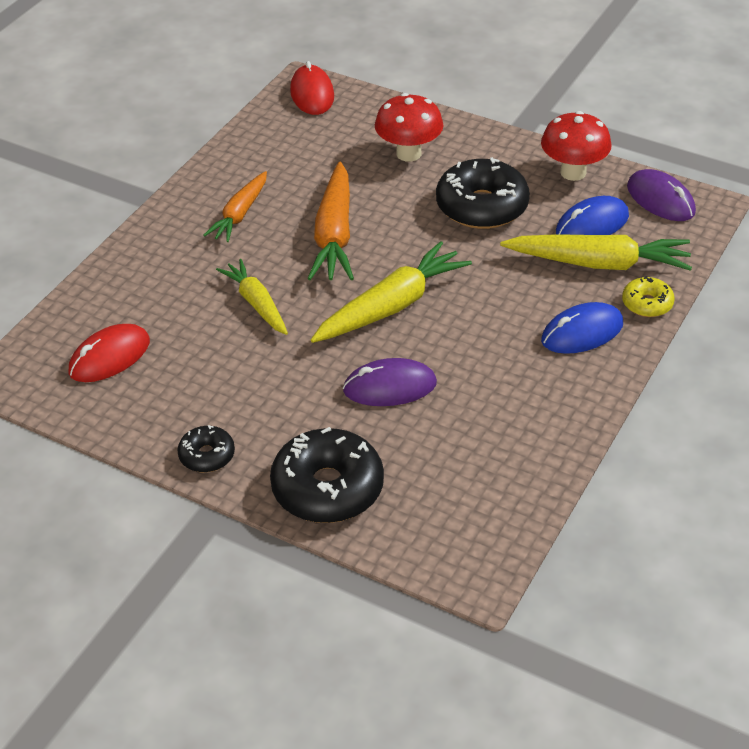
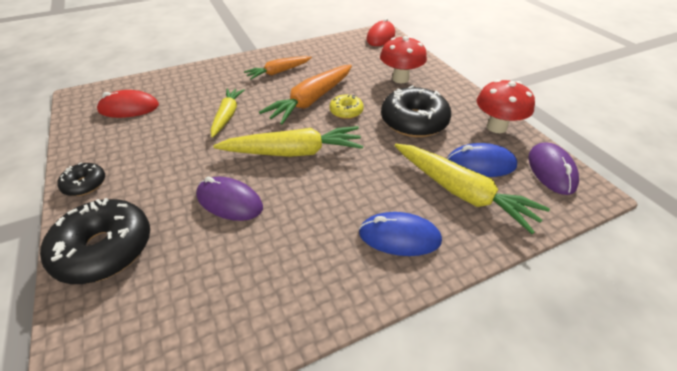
camera: 35 degrees right, 0 degrees up
(647, 304) = (474, 242): yellow donut -> yellow donut (346, 111)

